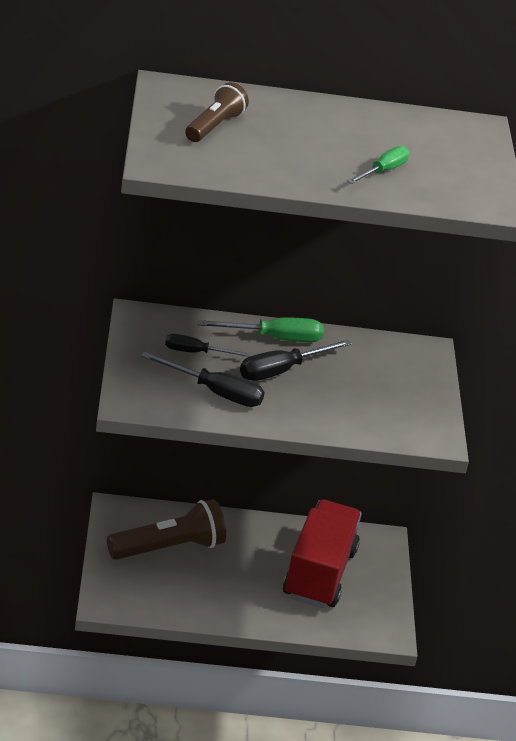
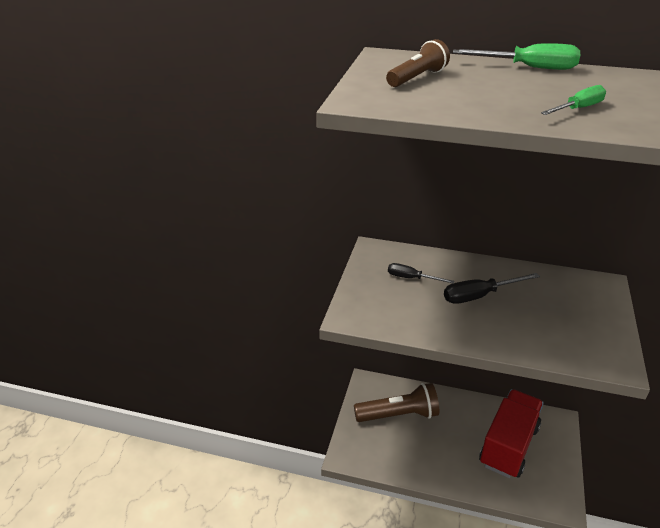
camera: 20 degrees right, 0 degrees up
(215, 392) = (421, 312): black screwdriver -> none
(274, 338) = (477, 270): green screwdriver -> green screwdriver (529, 68)

